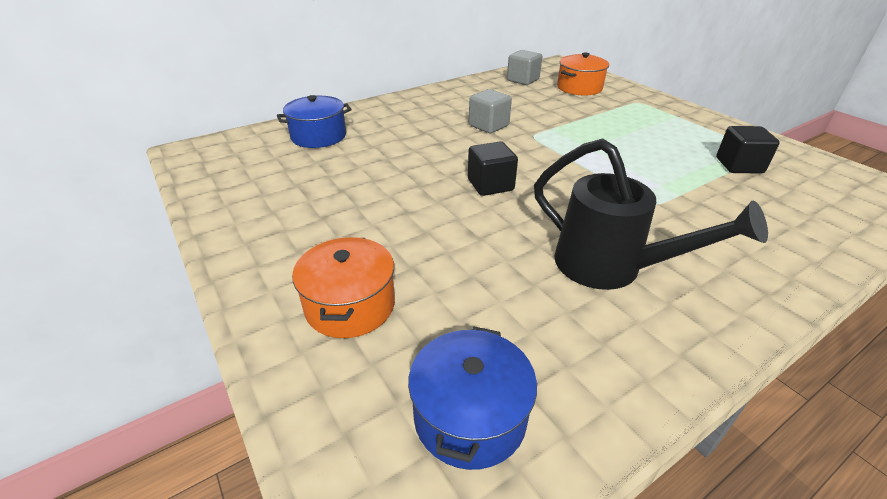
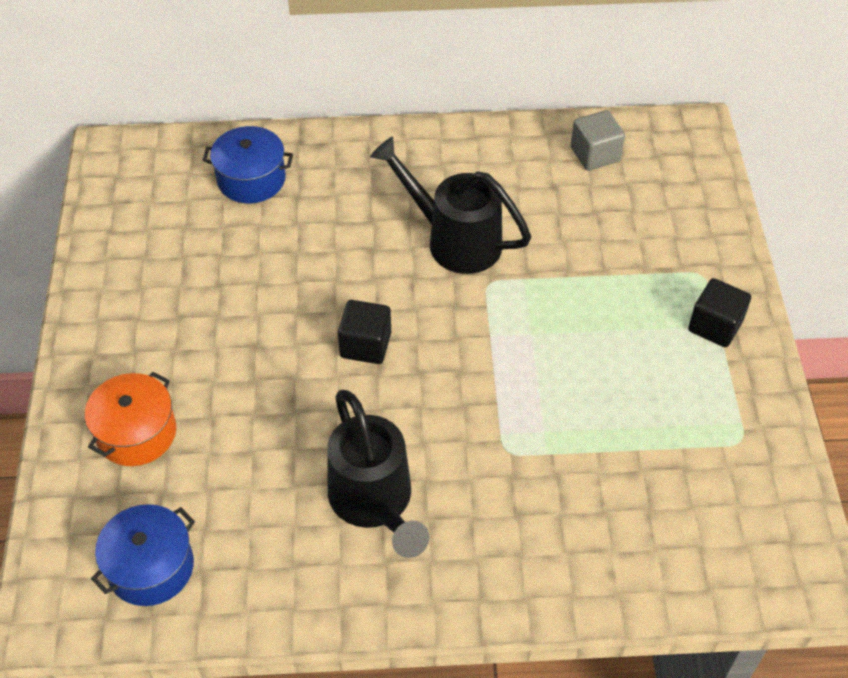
camera: 30 degrees right, 15 degrees up
(488, 125) = (455, 240): grey cube -> black watering can
(579, 88) = (656, 206): orange pot -> none
(739, 165) = (676, 446): black cube -> black cube (715, 326)

